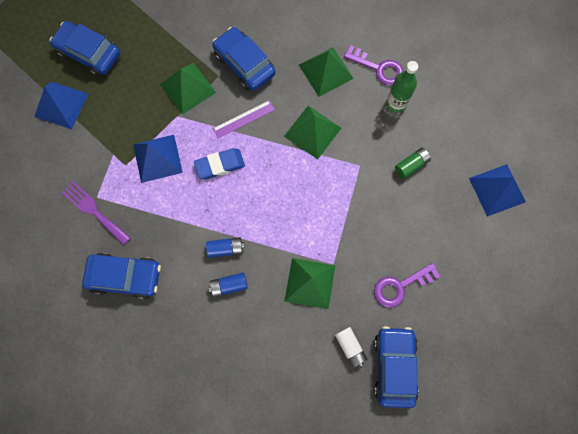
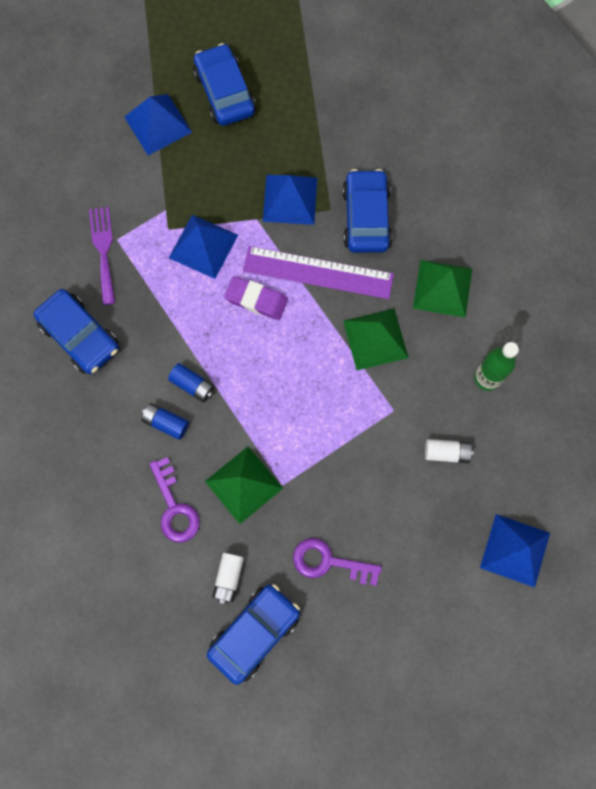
camera: 40 degrees right, 0 degrees up
(187, 88) = (290, 199): green pyramid -> blue pyramid
(220, 165) = (256, 300): blue eraser -> purple eraser
(243, 119) = (318, 272): purple ruler -> purple ruler, size x1.82
(378, 68) = (501, 327): purple key -> purple key (174, 507)
(411, 165) = (446, 452): green battery -> white battery

